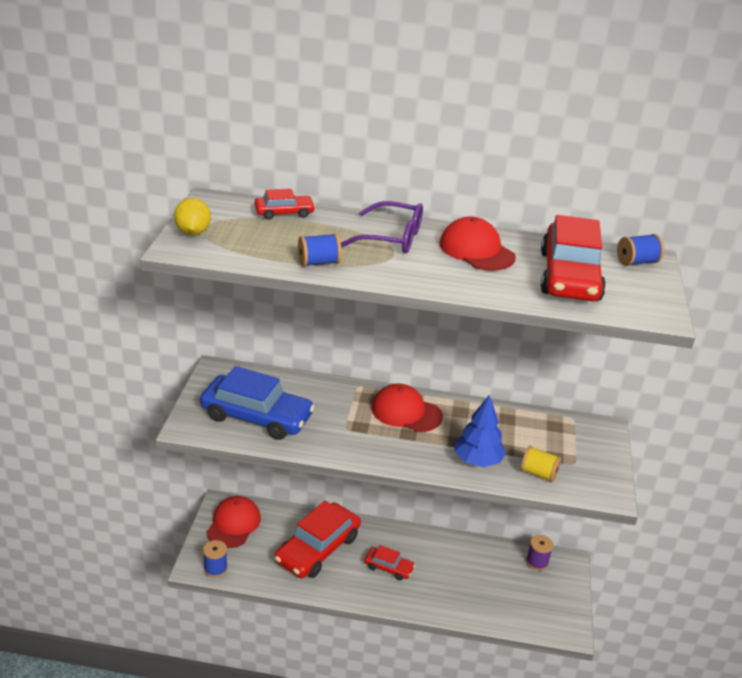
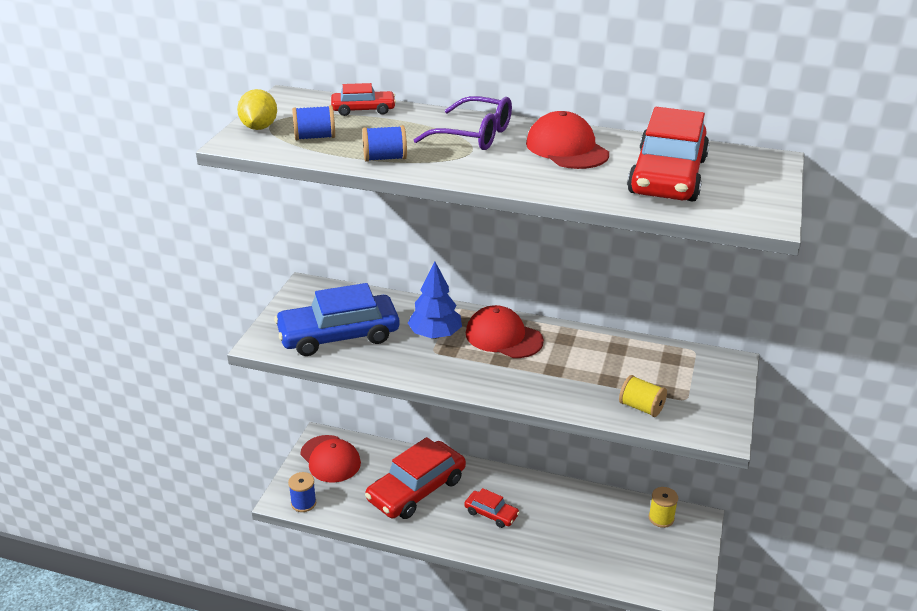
camera: 10 degrees right, 0 degrees up
(233, 524) = (330, 459): red cap -> red cap turned 120 degrees clockwise
(256, 416) = (338, 335): blue car -> blue car turned 135 degrees clockwise
(477, 460) = (574, 390): blue tree -> blue tree (435, 335)
(537, 562) = (661, 518): purple spool -> yellow spool
(637, 262) = (753, 163): blue spool -> blue spool (314, 137)

